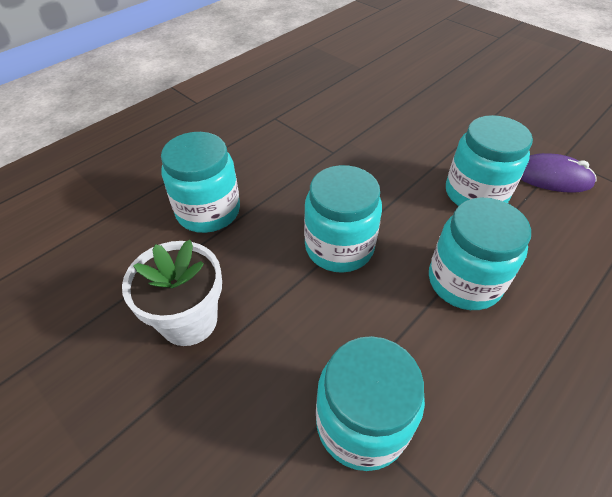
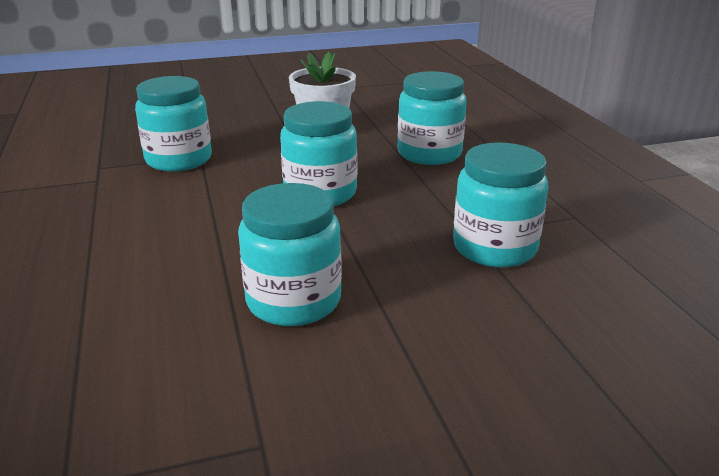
camera: 120 degrees right, 20 degrees down
(464, 281) = (205, 235): turquoise jar -> turquoise jar (494, 247)
(551, 177) = (241, 393): purple mouse -> none

